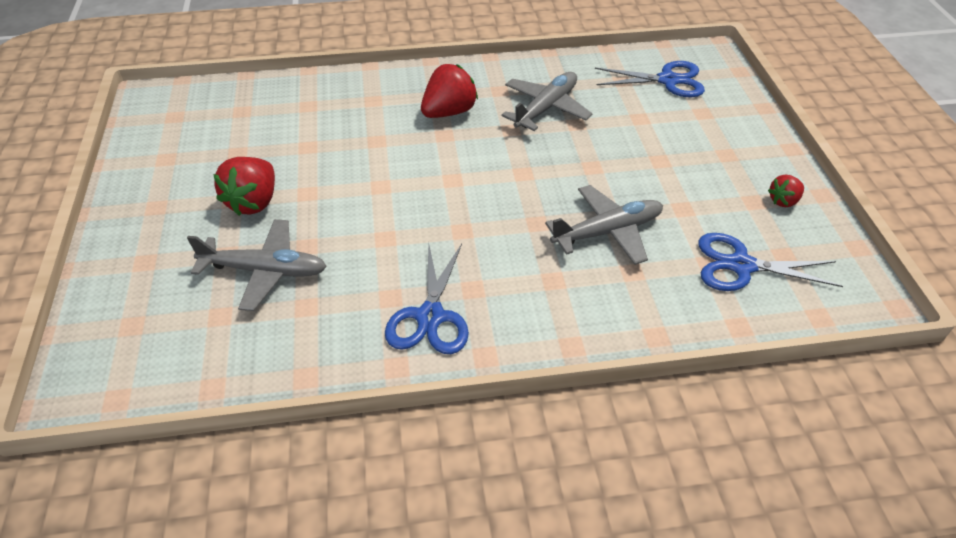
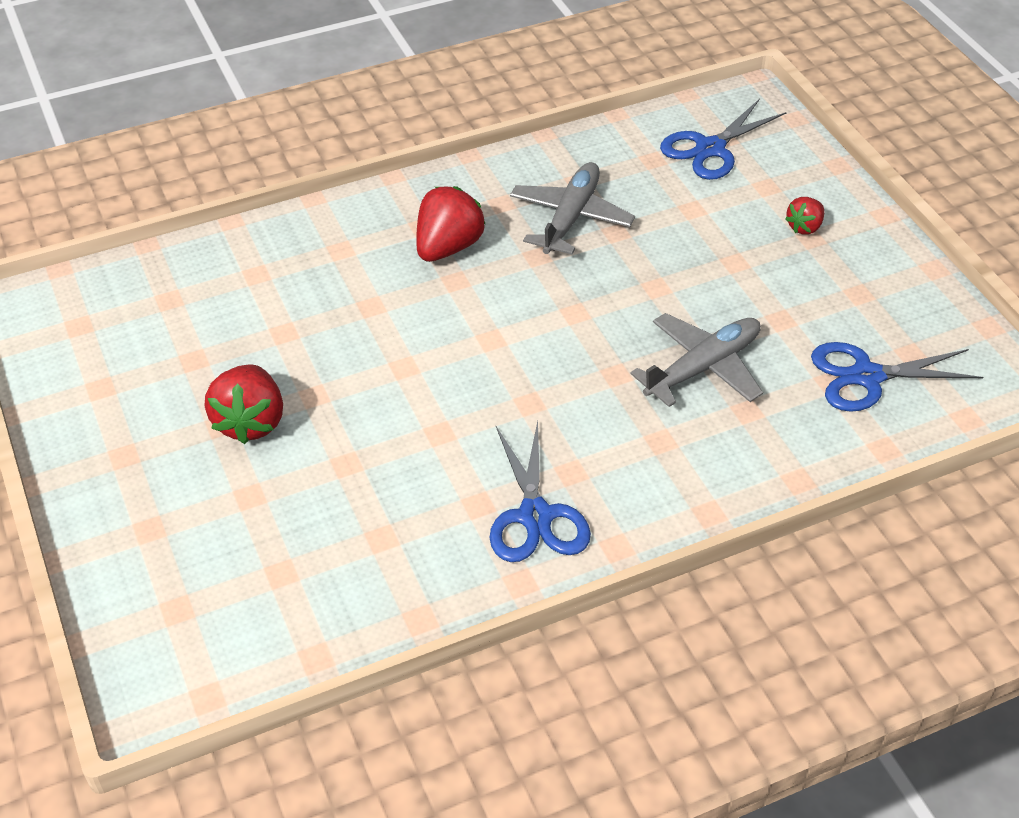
camera: 15 degrees left, 0 degrees up
(264, 271) = (308, 506): grey plane -> none
(668, 80) = (710, 148): blue scissors -> blue scissors turned 150 degrees clockwise
(783, 201) = (892, 286): red strawberry -> red strawberry (804, 227)

